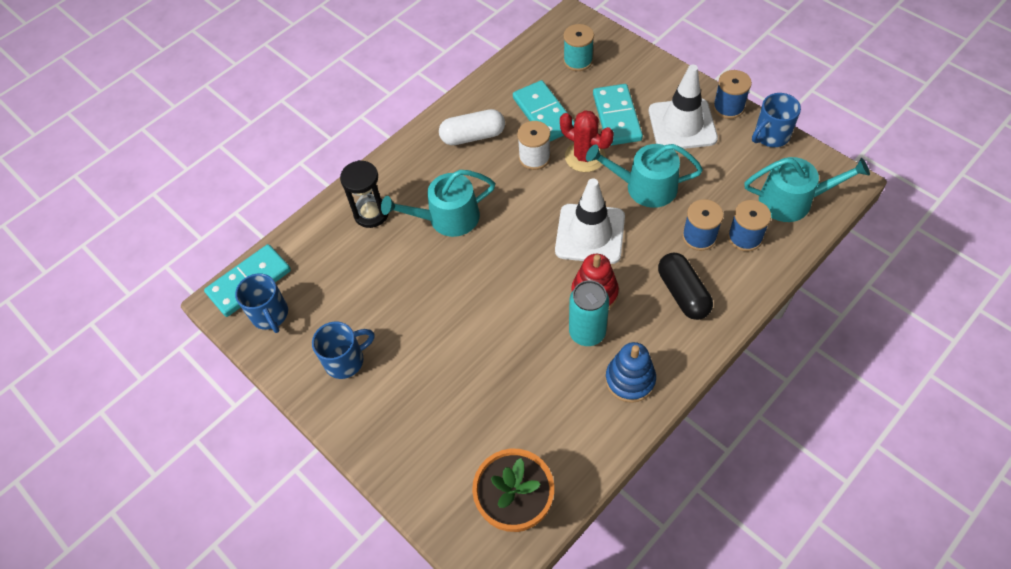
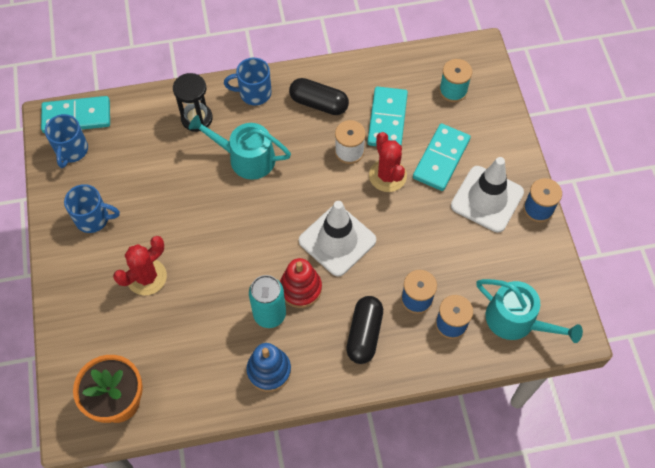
camera: 30 degrees right, 5 degrees up
(444, 377) = (146, 277): none -> red cactus
(473, 136) = (319, 103): white capsule -> black capsule
(644, 187) = (411, 231): turquoise watering can -> none
(770, 136) = (550, 255): blue mug -> blue mug (254, 93)

